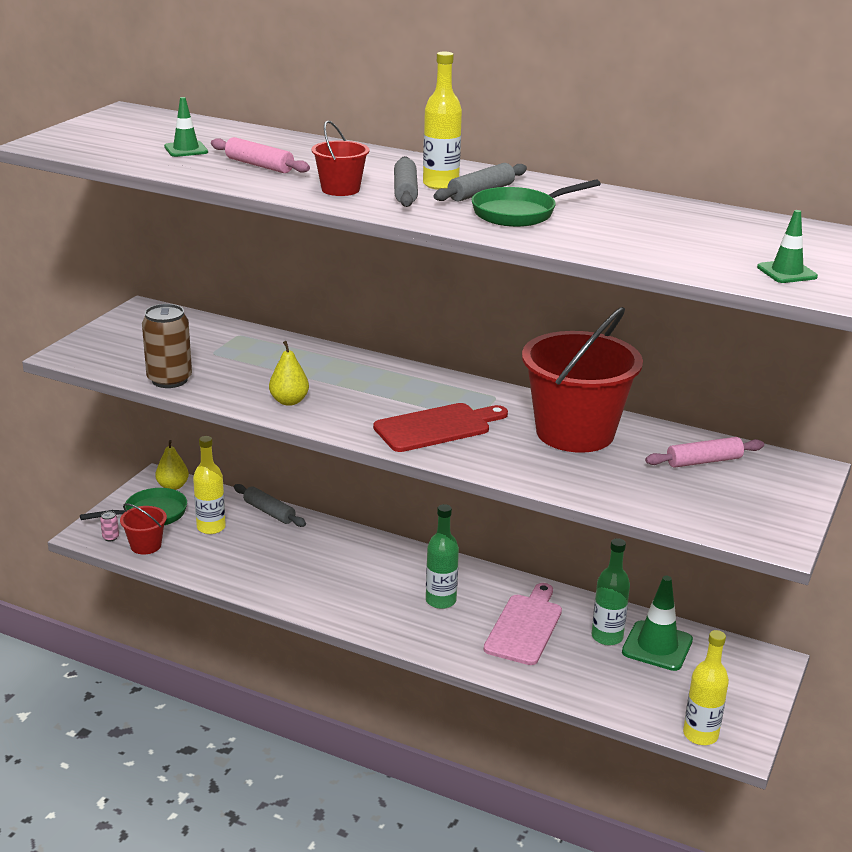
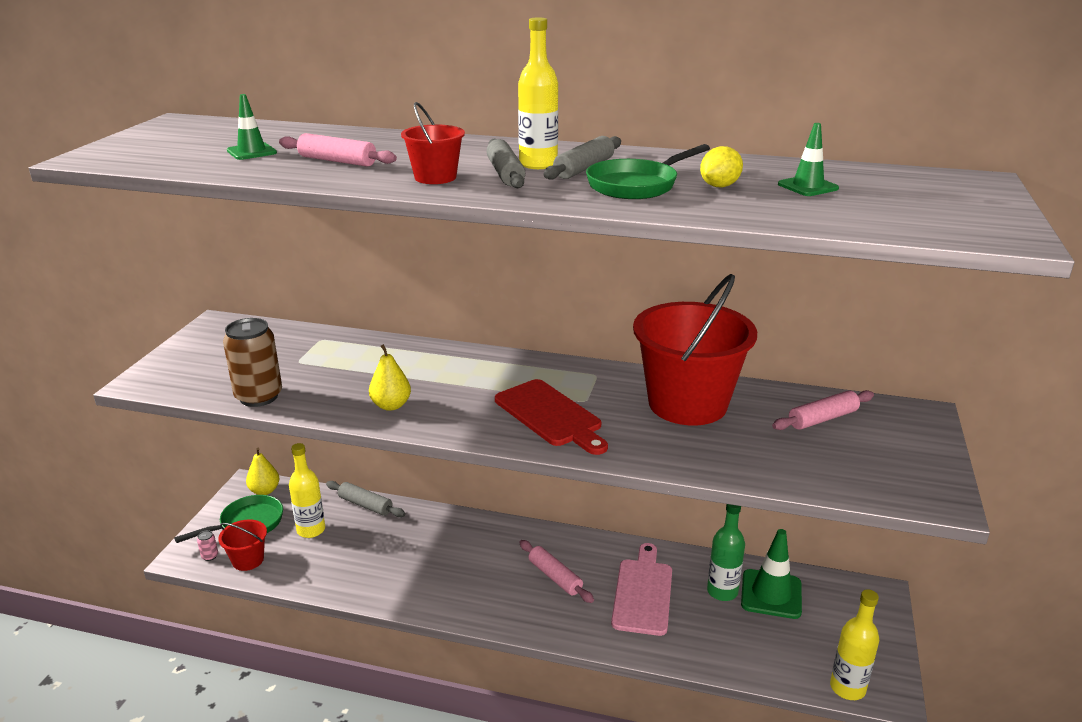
camera: 10 degrees left, 0 degrees up
(437, 427) = (550, 415): red cutting board -> red cutting board turned 90 degrees clockwise
(440, 601) = (555, 577): green bottle -> pink rolling pin
(595, 221) = (719, 186): none -> yellow lemon
(786, 272) = (952, 220): green traffic cone -> green traffic cone (808, 186)

